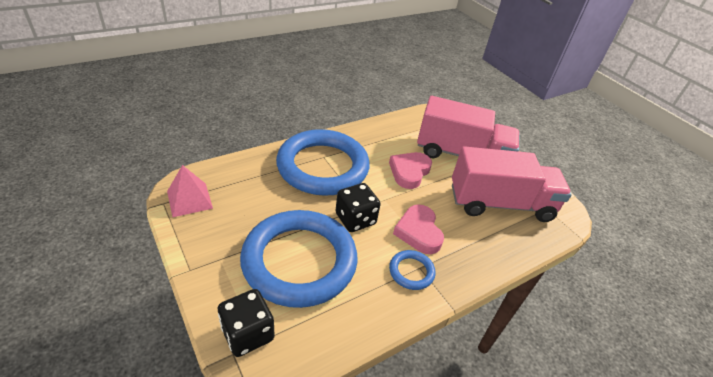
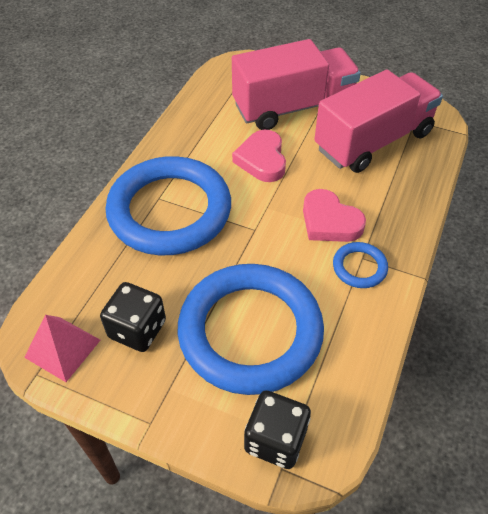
camera: 30 degrees left, 10 degrees up
(355, 219) = (260, 248): black dice -> black dice (137, 329)

